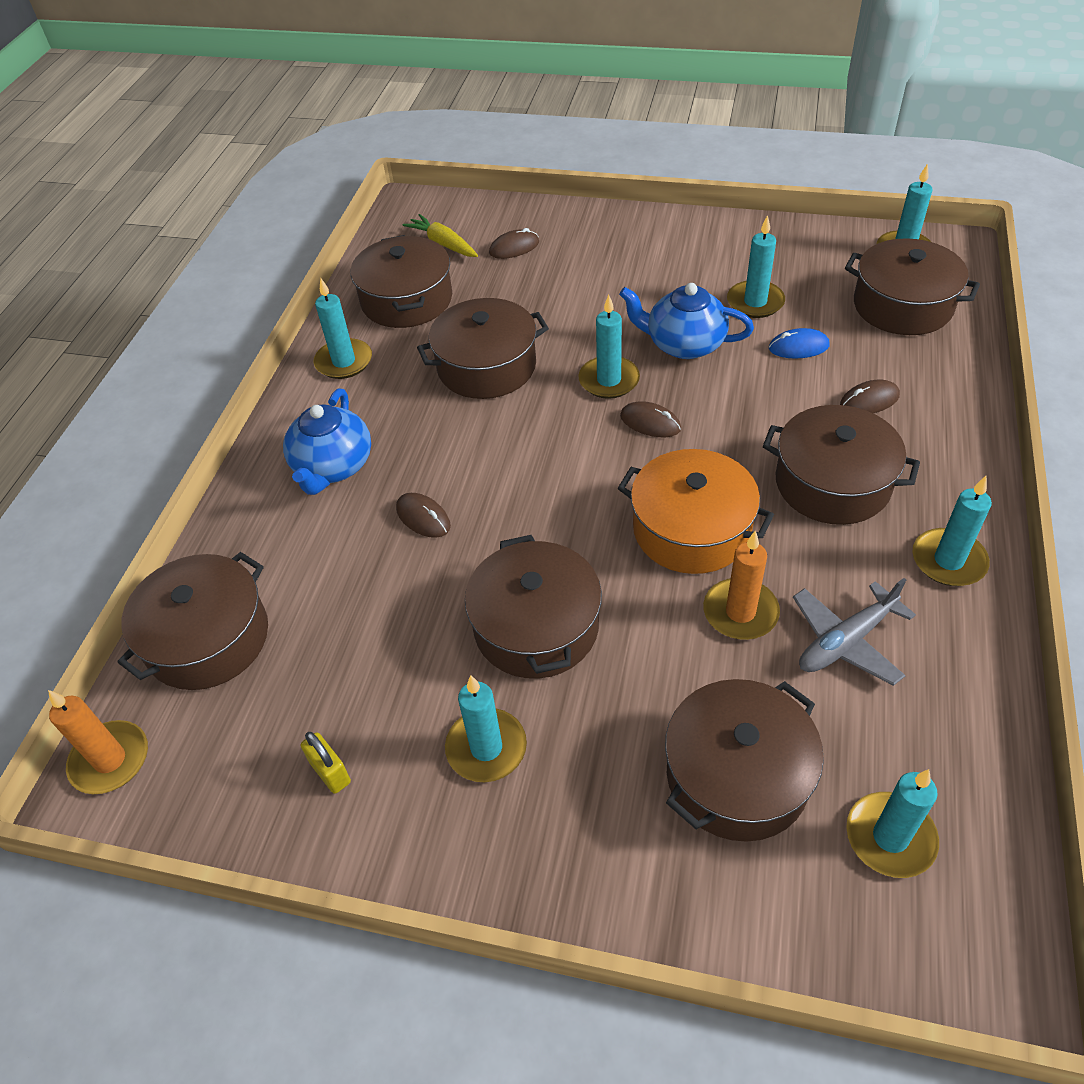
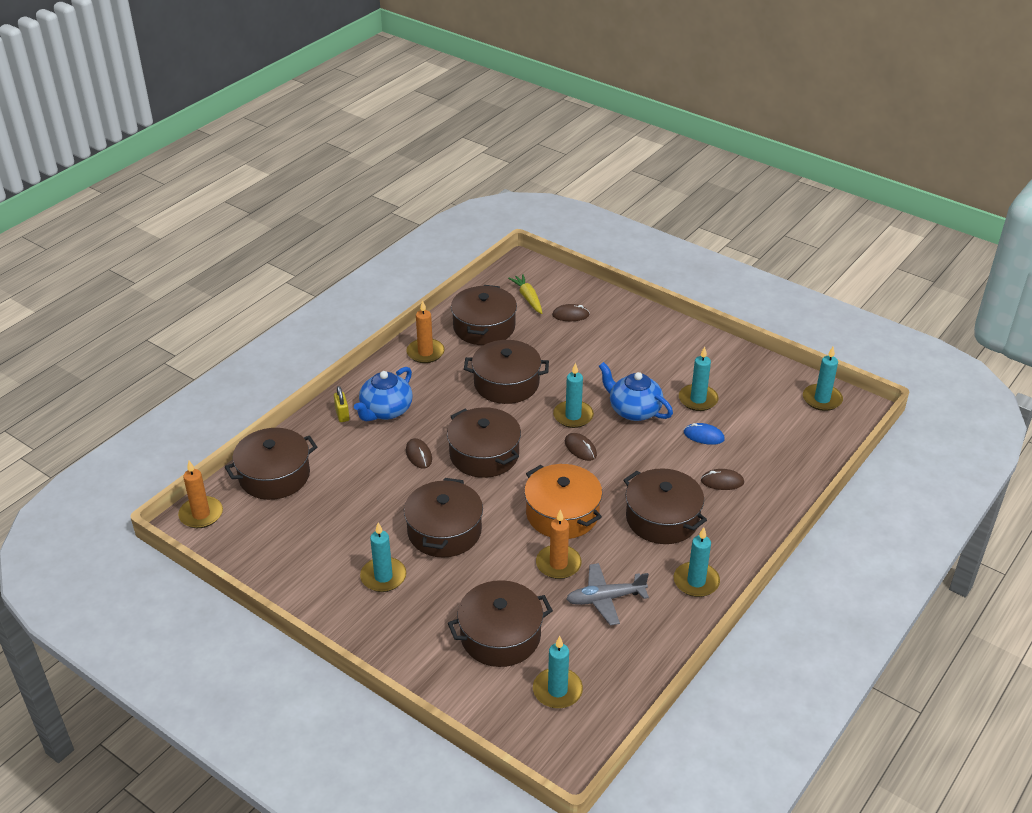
camera: 20 degrees right, 10 degrees down
(330, 772) = (301, 559): yellow padlock -> yellow padlock (342, 415)
(344, 362) = (425, 353): turquoise candle -> orange candle
(902, 306) = (791, 433): brown pot -> brown pot (484, 454)

